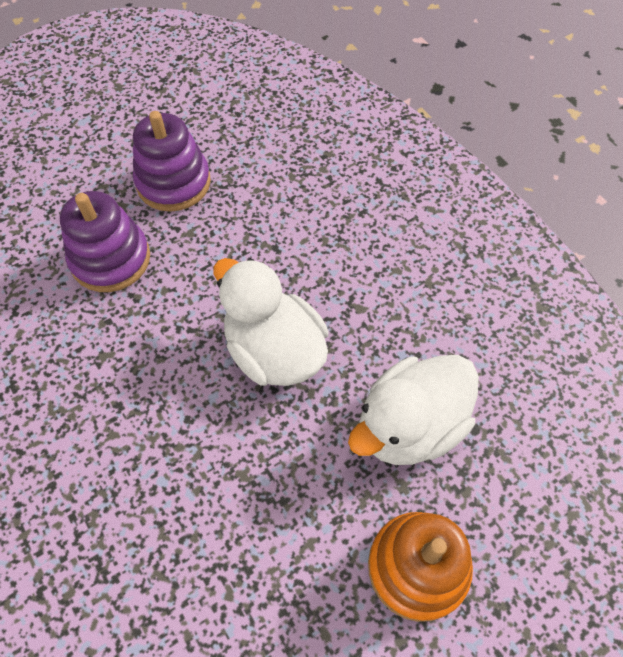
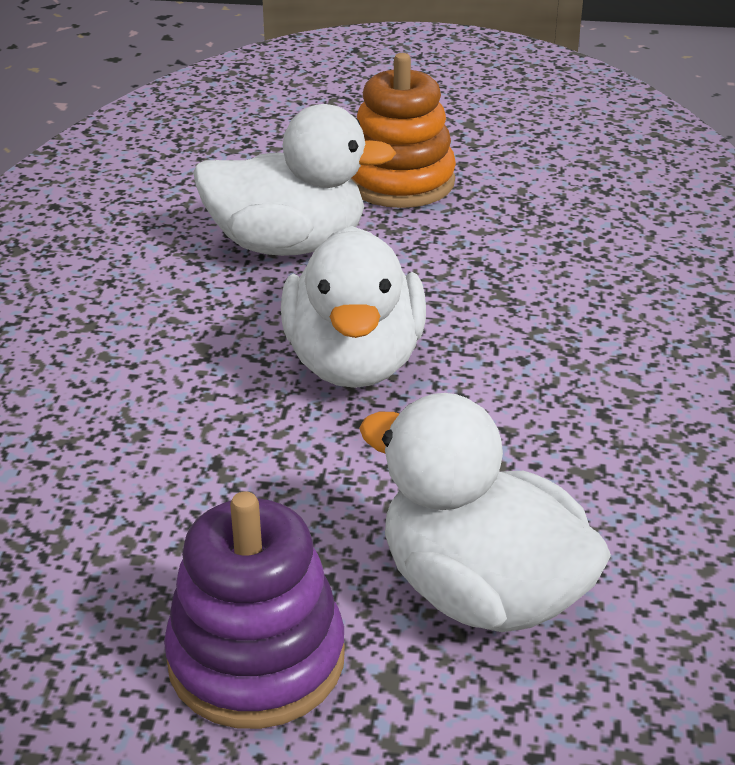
camera: 140 degrees left, 25 degrees down
(110, 259) = (481, 592): purple stacking toy -> white duck

